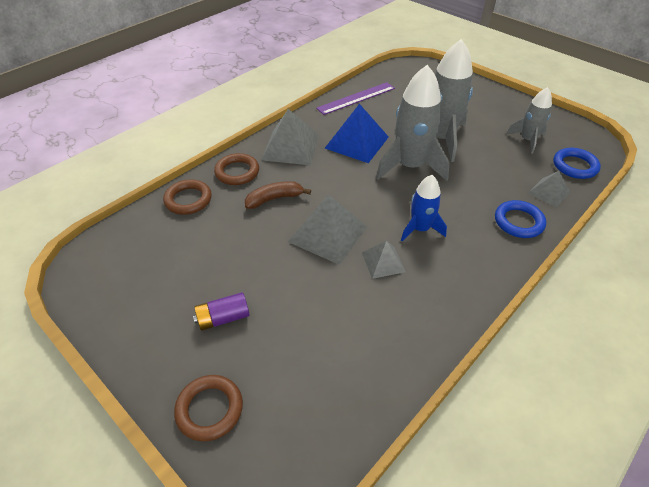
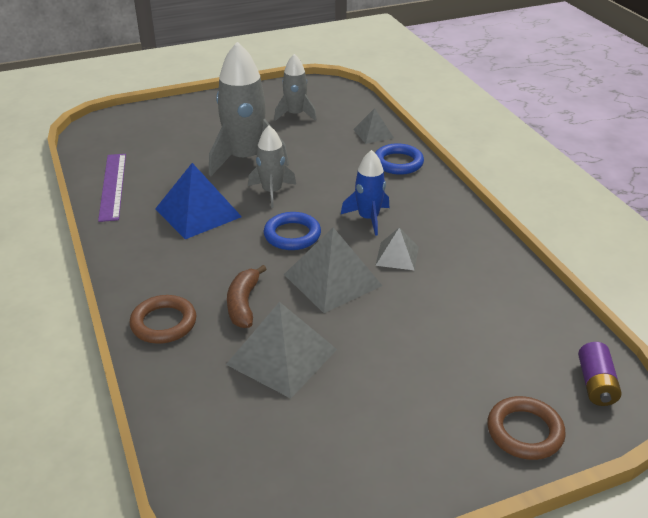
camera: 65 degrees left, 10 degrees down
(188, 200) = (180, 383): brown ring -> none
(223, 318) = (408, 394): purple battery -> purple battery (596, 384)
(291, 147) = (157, 264): grey pyramid -> grey pyramid (281, 356)
(410, 166) = (272, 192): grey rocket -> grey rocket, size x0.58
(575, 166) = (351, 108): blue ring -> blue ring (292, 235)

